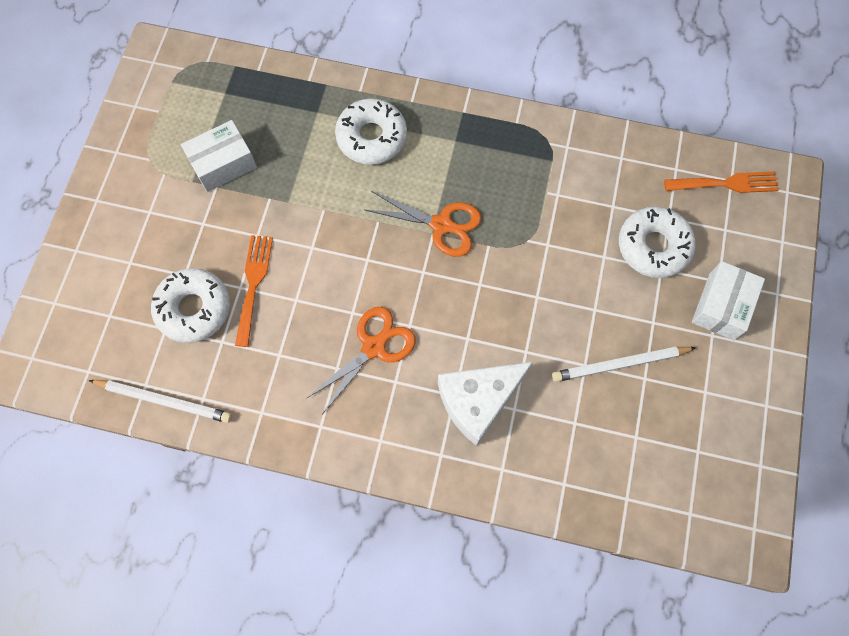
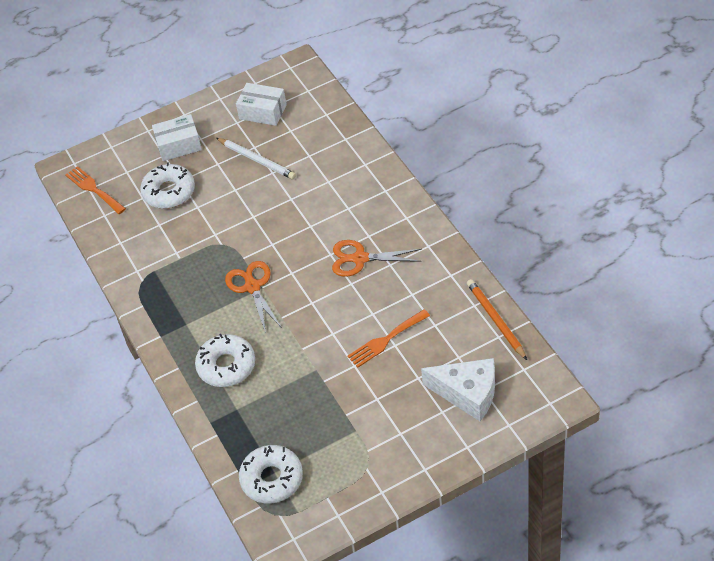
camera: 125 degrees left, 20 degrees down
(164, 401) = (496, 320): white pencil -> orange pencil
(194, 309) = (432, 354): white donut -> white donut (272, 479)
(223, 164) = (326, 425): white box -> white box (263, 112)
(478, 401) = (340, 197): white cheese -> white cheese (468, 393)

